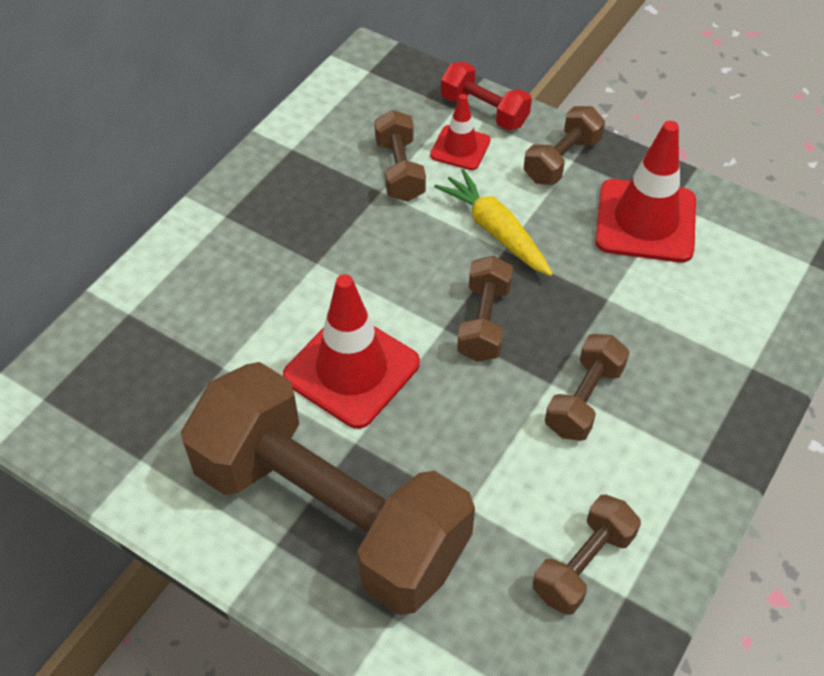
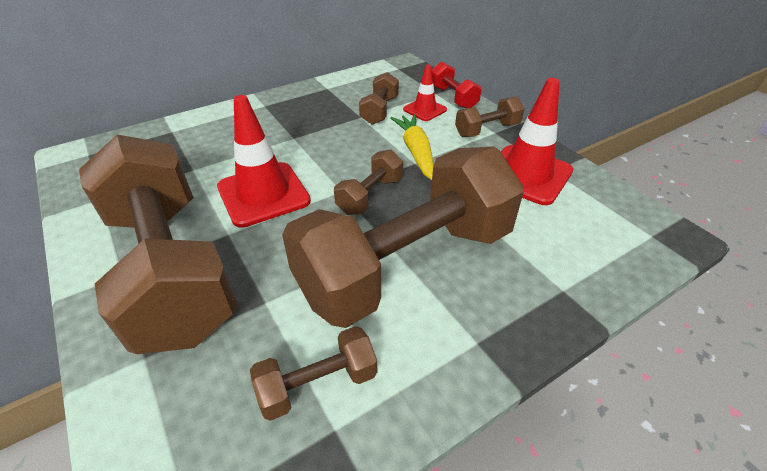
camera: 25 degrees right, 10 degrees down
(584, 399) = (407, 264): brown dumbbell -> brown dumbbell, size x2.39

